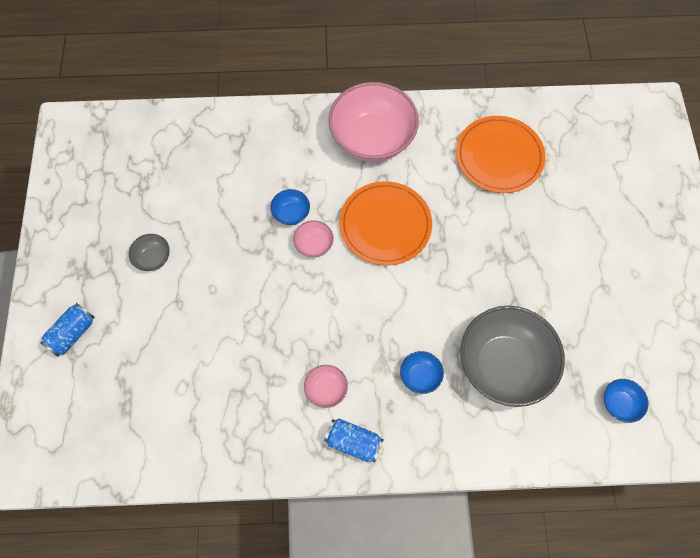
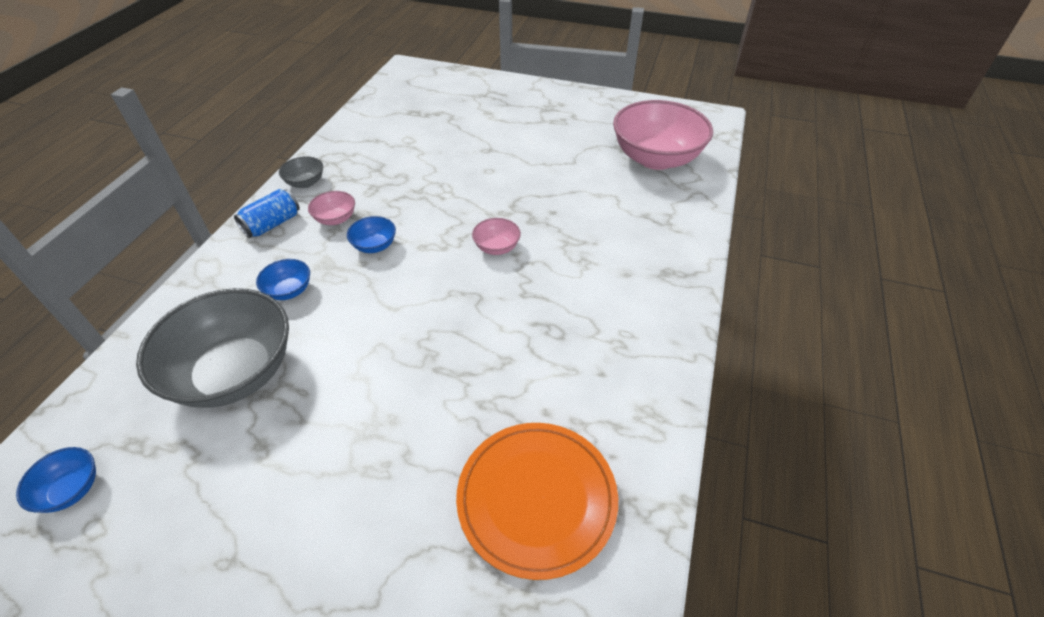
camera: 110 degrees right, 20 degrees down
(73, 333) = (495, 97): blue can -> none
(153, 258) = (541, 143): grey bowl -> grey bowl (305, 182)
(291, 213) = (545, 239): blue bowl -> blue bowl (374, 245)
(372, 139) = (626, 340): pink bowl -> pink bowl (656, 158)
(385, 225) = (488, 315): orange plate -> none

